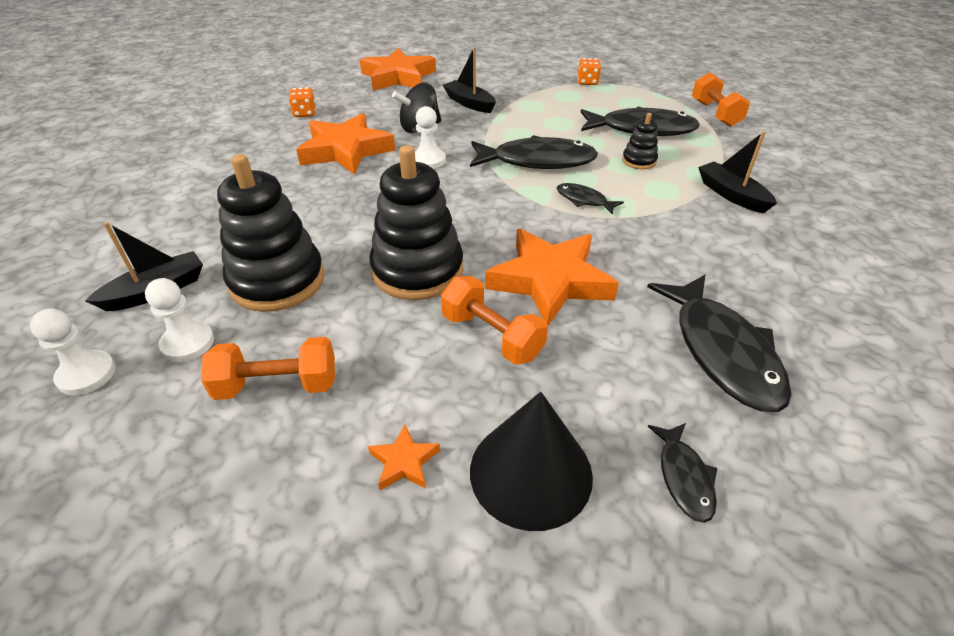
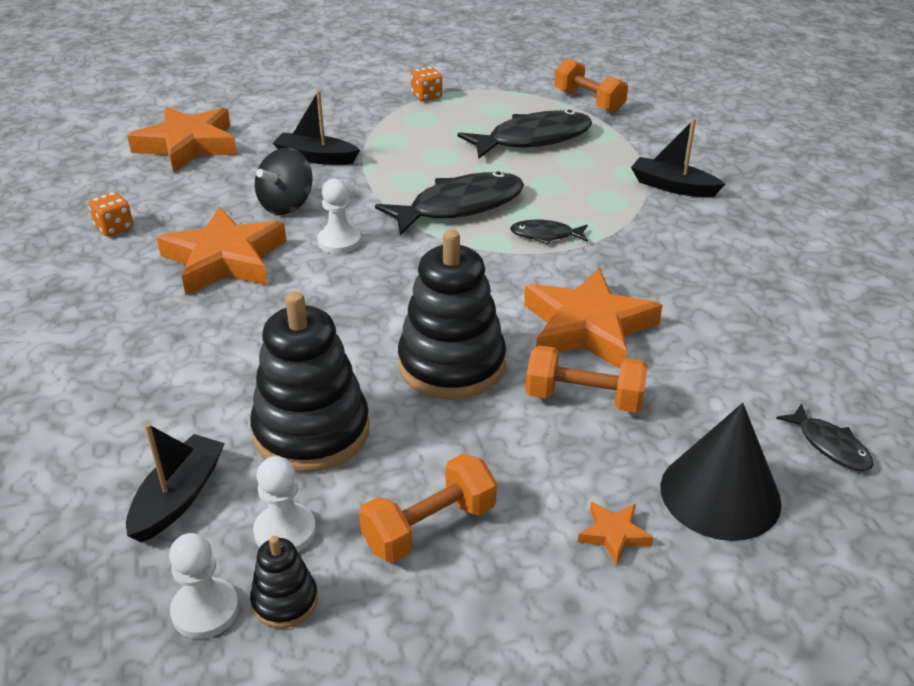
camera: 30 degrees left, 5 degrees down
(639, 161) = (561, 176): black stacking toy -> black stacking toy (285, 601)
(722, 351) = (778, 336): black fish -> none

